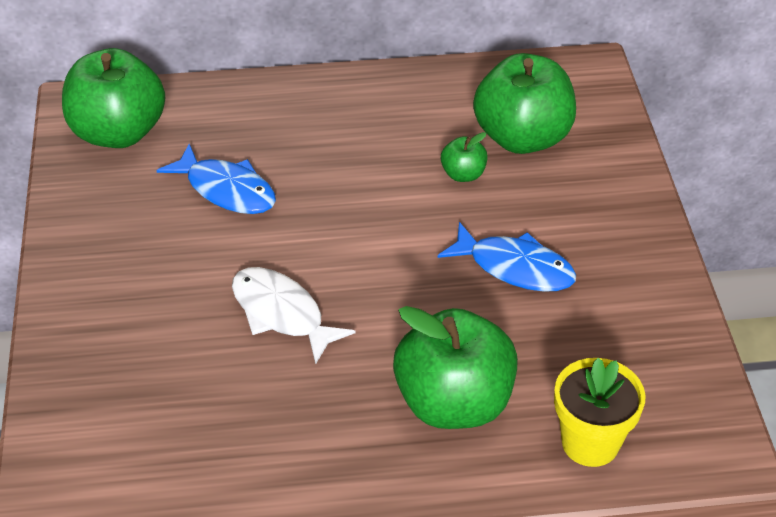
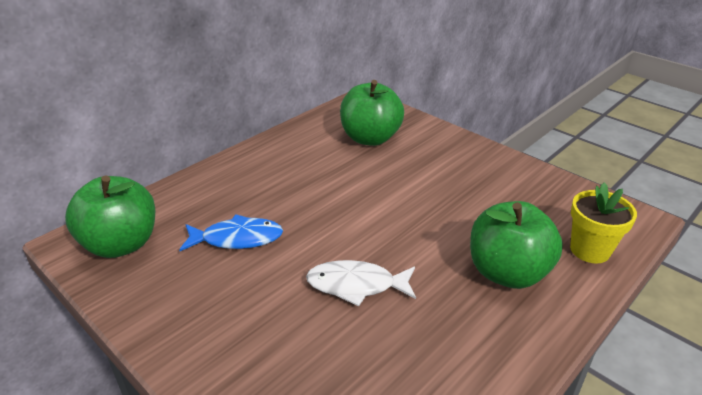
camera: 40 degrees left, 10 degrees down
(463, 174) = (363, 166): green apple -> none
(515, 267) = (445, 193): blue fish -> none

